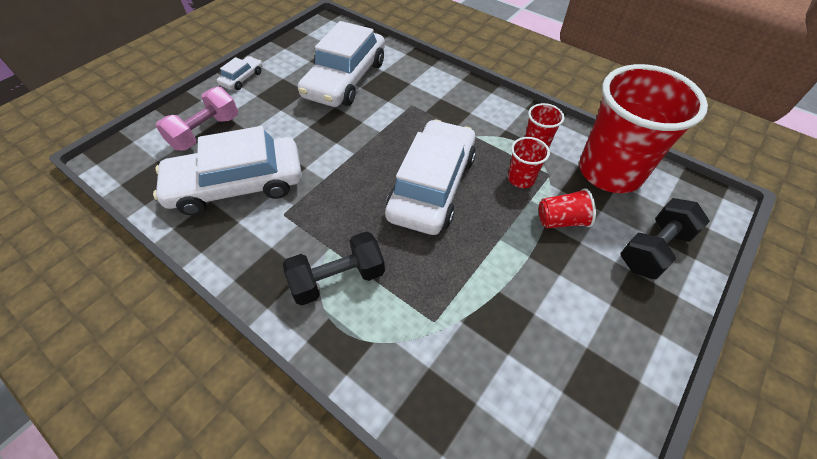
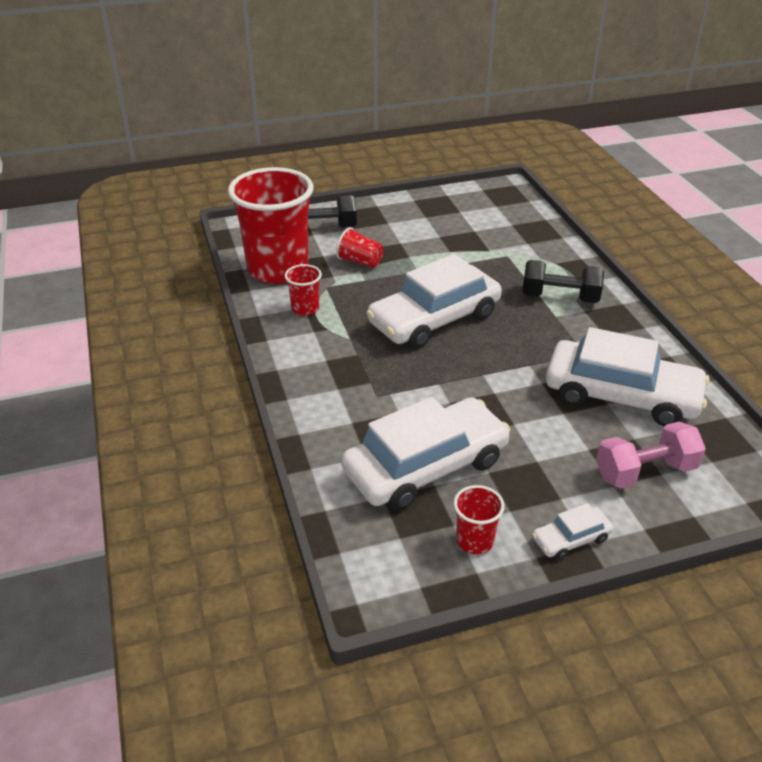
camera: 145 degrees left, 15 degrees down
(521, 179) = (354, 293): red cup -> red cup (474, 541)

